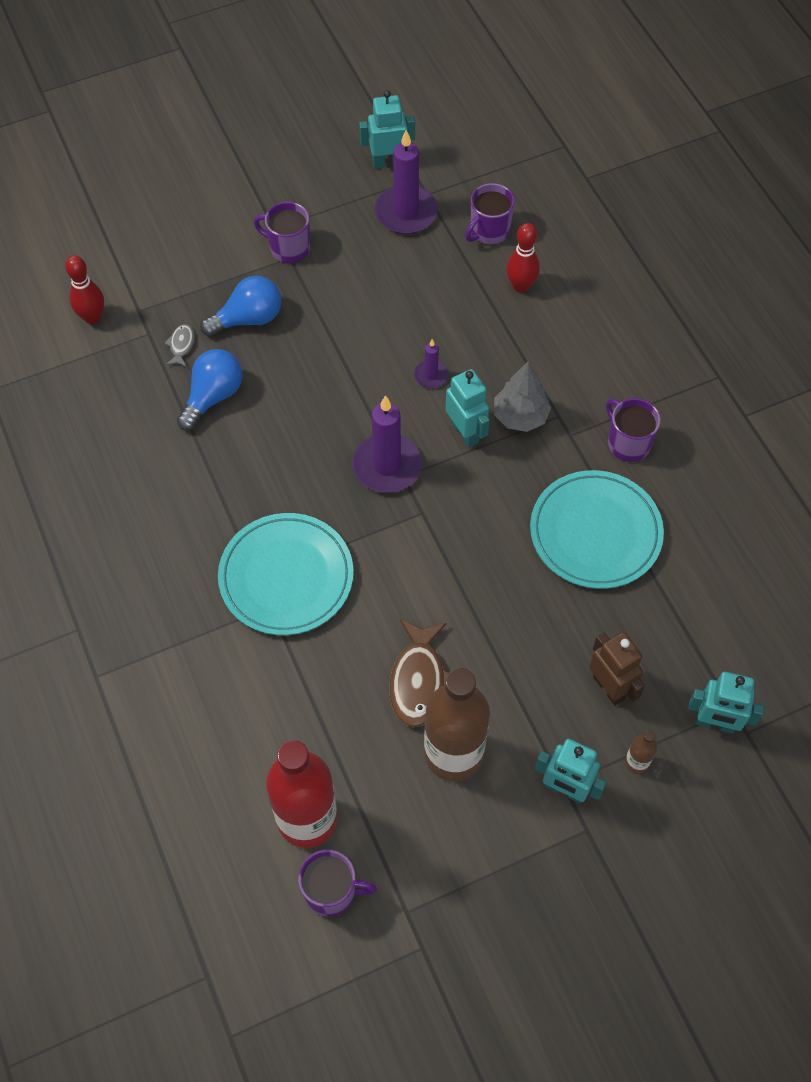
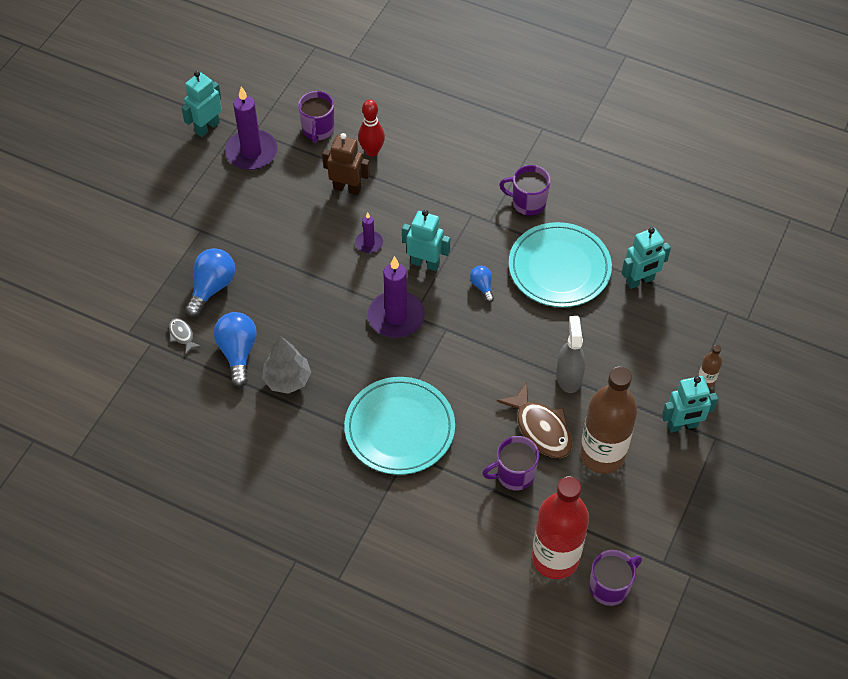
camera: 40 degrees left, 5 degrees down
(92, 317) = (99, 359): red bowling pin -> none
(288, 248) = (193, 225): purple mug -> purple mug (514, 474)
(496, 650) = (569, 377): none -> grey spray bottle
(499, 495) = (482, 286): none -> blue light bulb
(520, 416) = (449, 230): grey tree -> grey tree (287, 380)
(609, 687) = (651, 350): brown robot -> brown robot (347, 188)
(715, 723) = (726, 327): turquoise robot -> turquoise robot (640, 281)

